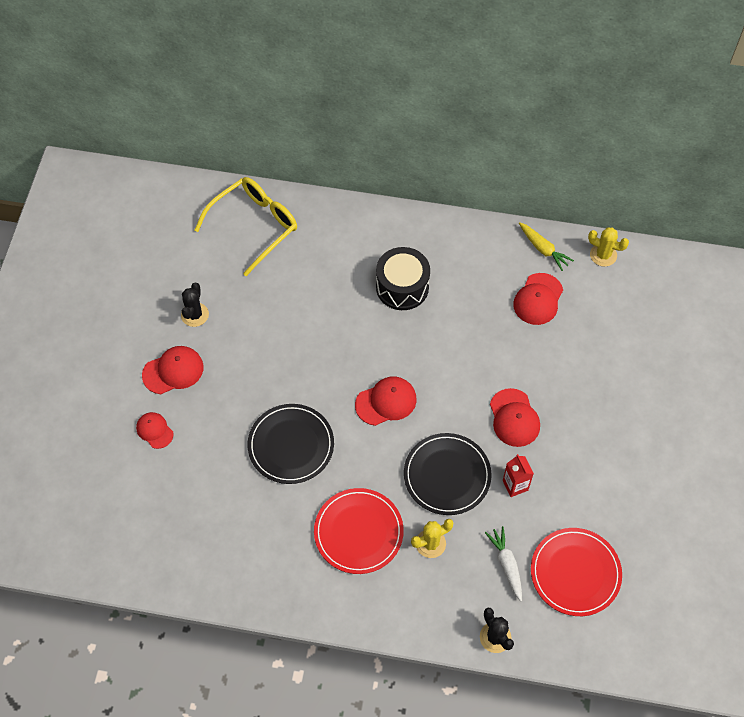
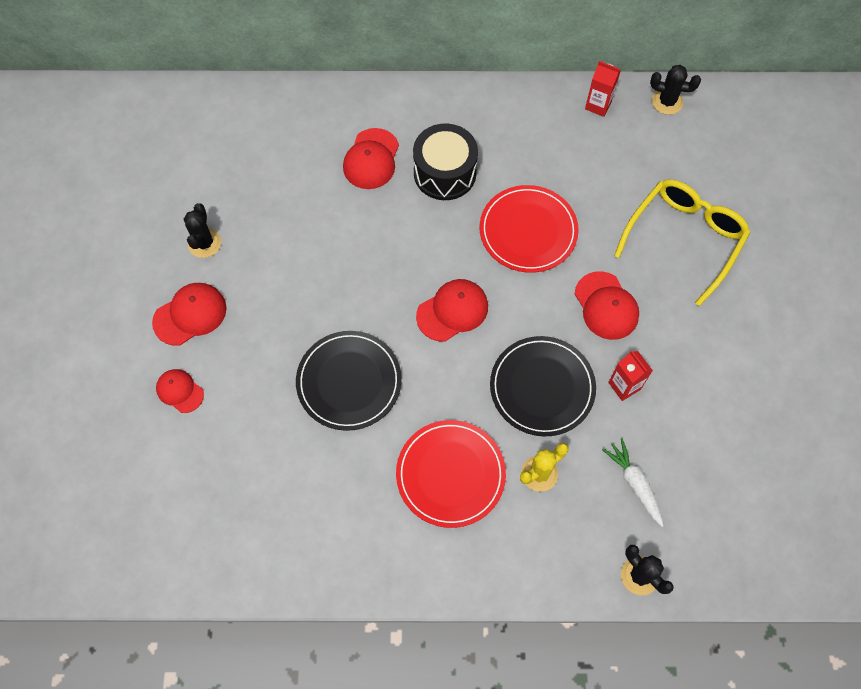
camera: 10 degrees left, 5 degrees up
(254, 226) = (257, 127): yellow glasses -> yellow glasses (684, 239)
(538, 299) = (604, 163): red cap -> red cap (371, 159)
(543, 249) = (598, 105): yellow carrot -> red carton
(575, 573) = (717, 479): red plate -> red plate (528, 231)
(603, 255) = (667, 102): yellow cactus -> black cactus

